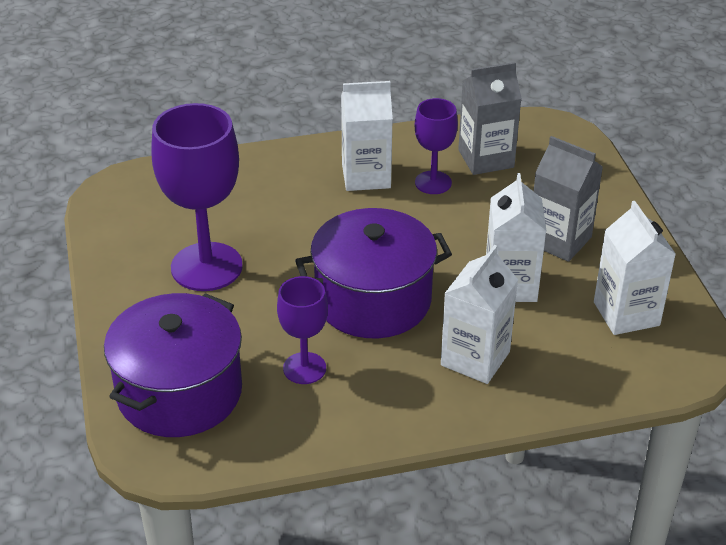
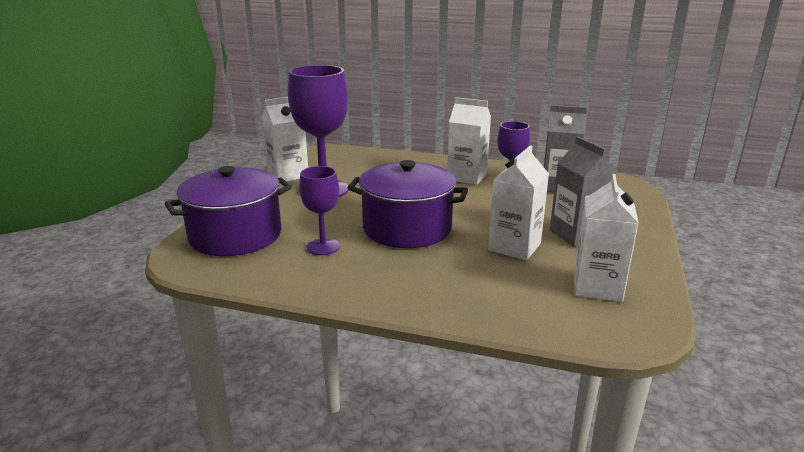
camera: 30 degrees right, 15 degrees down
(475, 358) = (446, 276): white carton -> white carton (288, 175)

